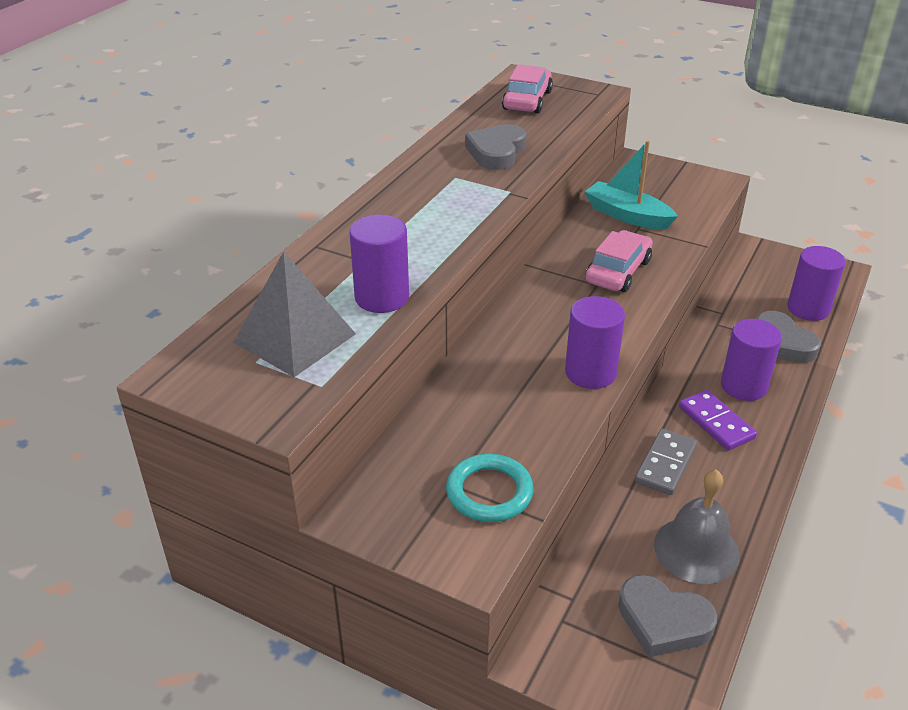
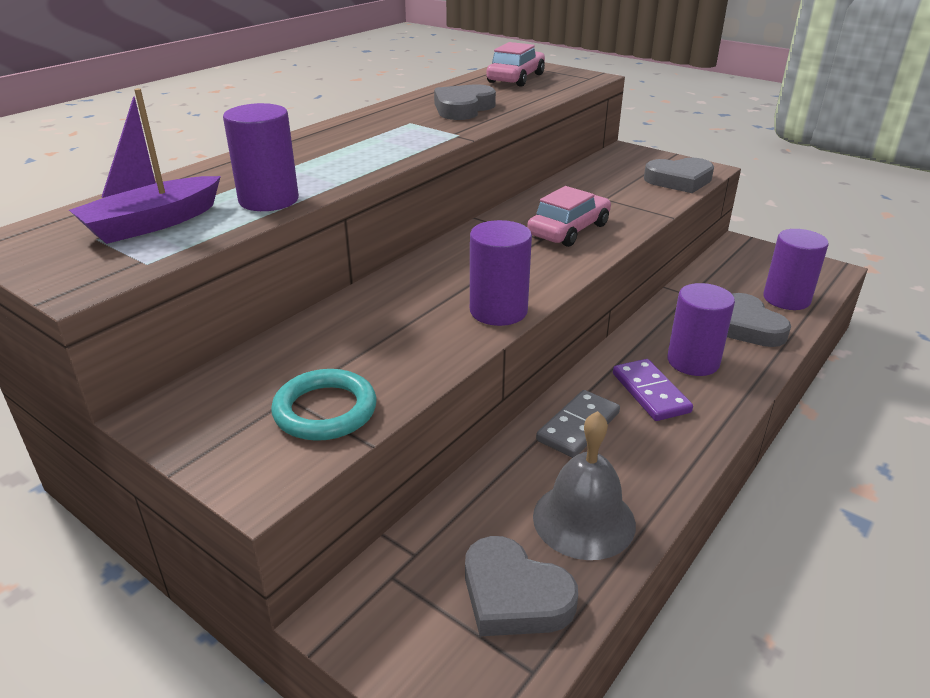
camera: 10 degrees right, 5 degrees down
(295, 338) = (153, 223): grey pyramid -> purple boat
(627, 216) = (598, 188): turquoise boat -> none
(699, 198) = (679, 180): none -> grey heart

